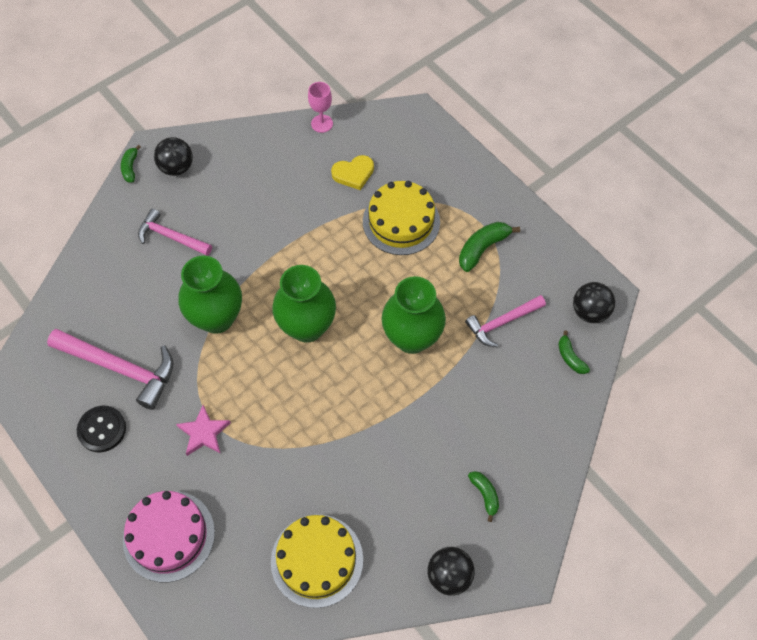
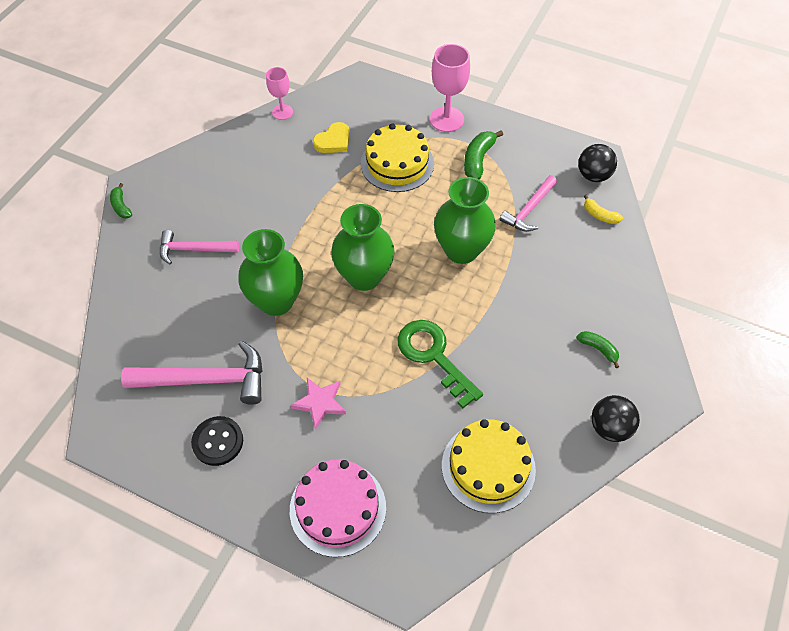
camera: 25 degrees left, 5 degrees down
(177, 167) = (167, 191): black ball -> none
(327, 433) = (433, 356): none -> green key
(476, 192) = (447, 119): none -> pink goblet
(570, 357) = (600, 215): green banana -> yellow banana

